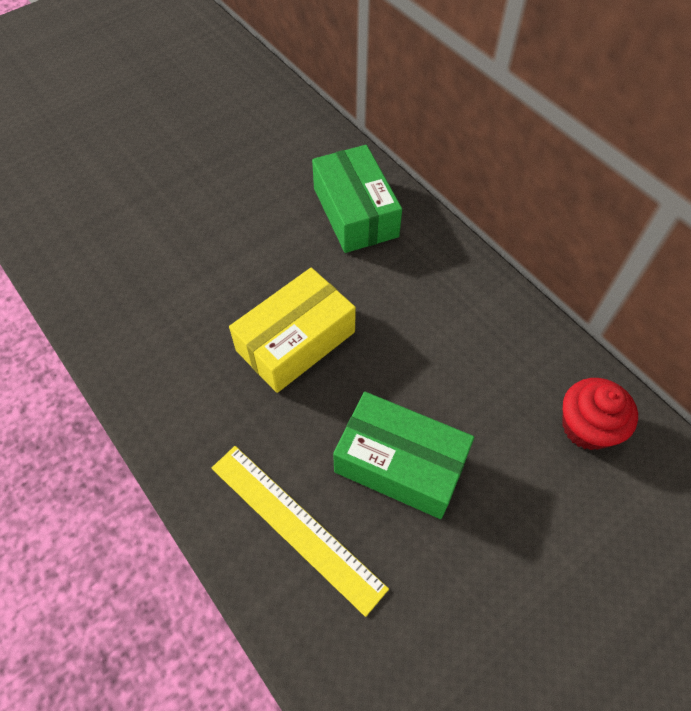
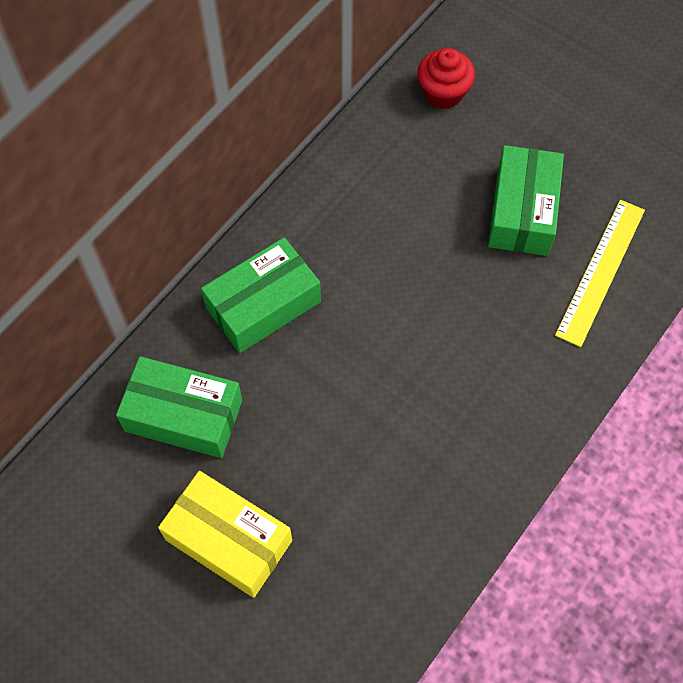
camera: 105 degrees left, 5 degrees up
(272, 146) = (184, 415): none -> green box
(296, 341) = (436, 317): yellow box -> yellow box (229, 540)

